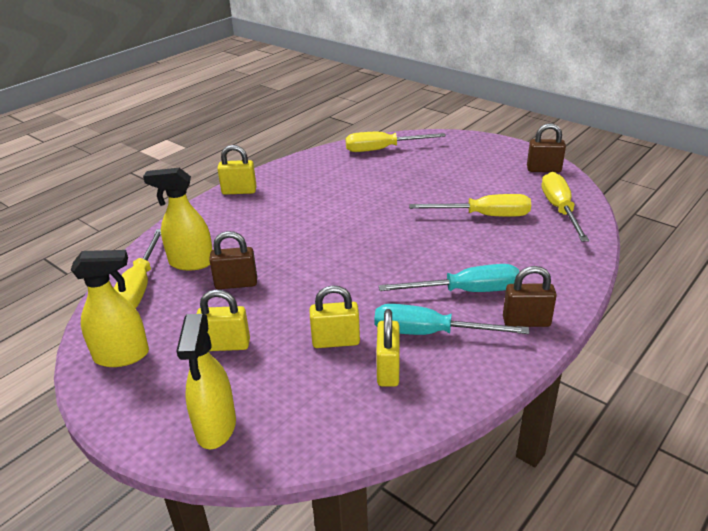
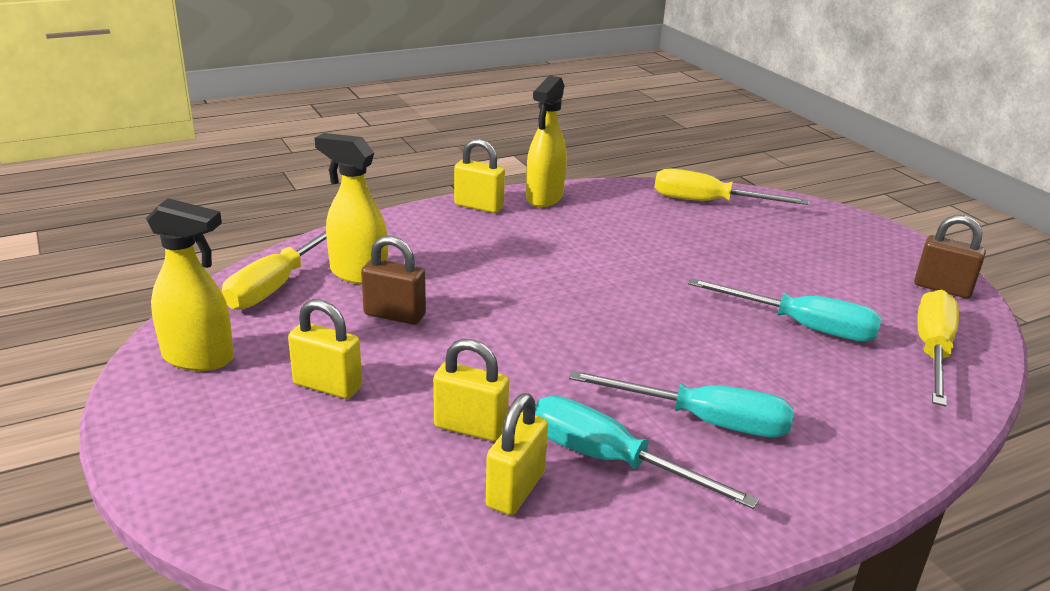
camera: 20 degrees right, 5 degrees down
(216, 427) = (241, 483): yellow spray bottle -> yellow spray bottle (544, 198)
(484, 216) = (802, 326): yellow screwdriver -> turquoise screwdriver
(526, 322) = (770, 493): brown padlock -> none

